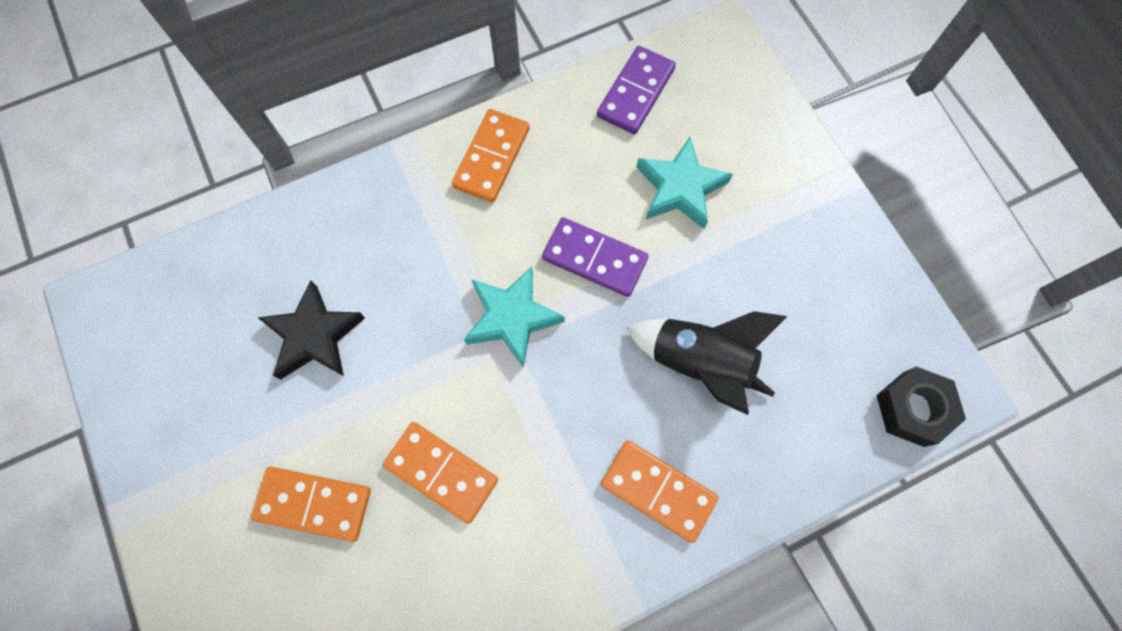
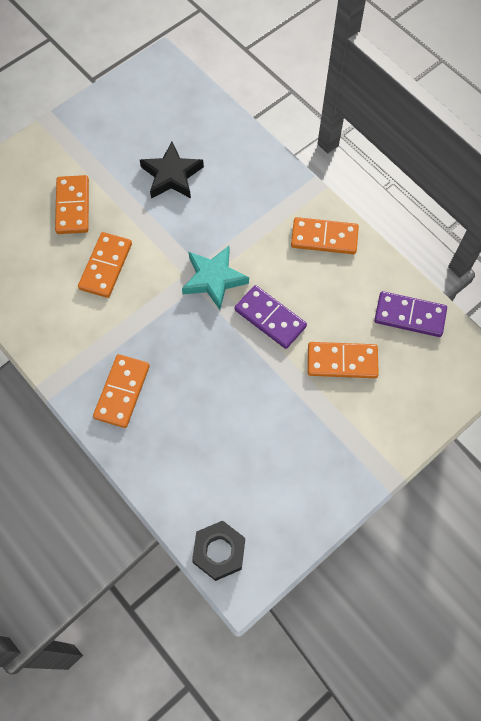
camera: 75 degrees right, 5 degrees down
(594, 259) = (270, 318): purple domino -> purple domino turned 60 degrees counterclockwise
(680, 188) = (342, 361): turquoise star -> orange domino
(700, 363) = (214, 401): black rocket -> none

